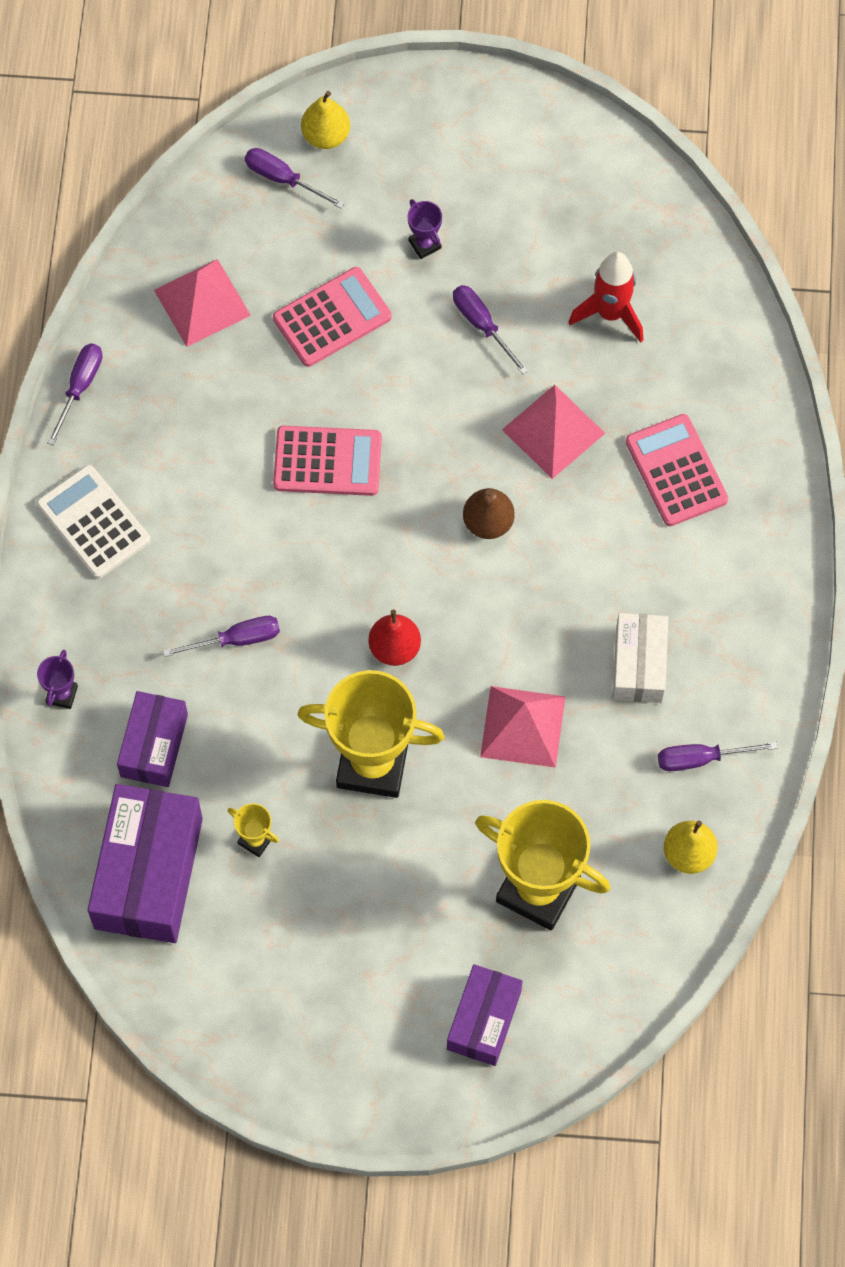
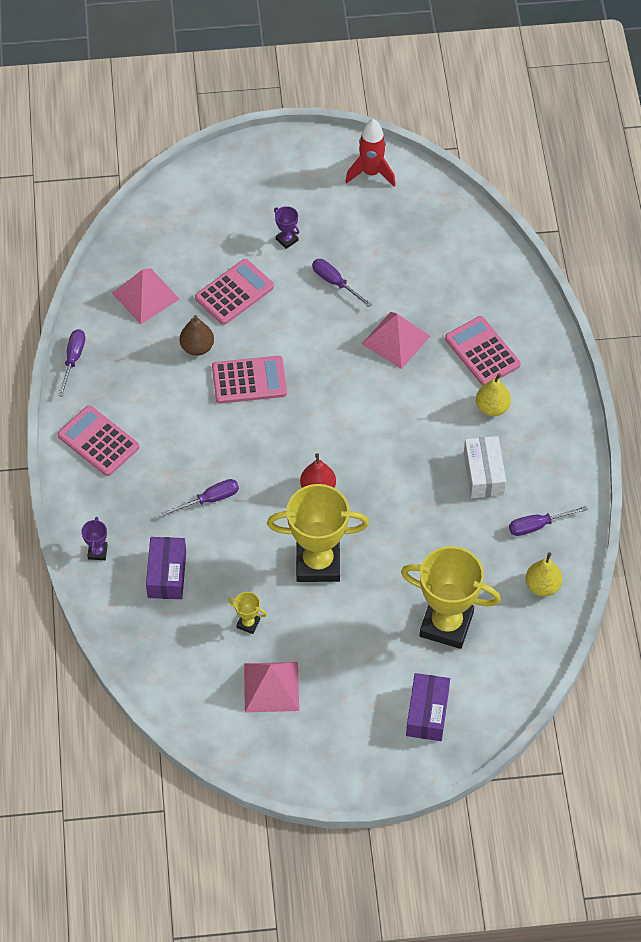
camera: 10 degrees left, 10 degrees down
(93, 523) = (98, 441): white calculator -> pink calculator
(148, 873) = (179, 656): purple box -> none
(283, 179) = (184, 214): purple screwdriver -> none
(326, 136) = (208, 184): yellow pear -> yellow pear (492, 407)
(488, 522) = (364, 402): brown pear -> brown pear (197, 347)
(522, 726) = (414, 524): pink pyramid -> pink pyramid (271, 686)
(610, 313) = (418, 263): red rocket -> red rocket (371, 173)

